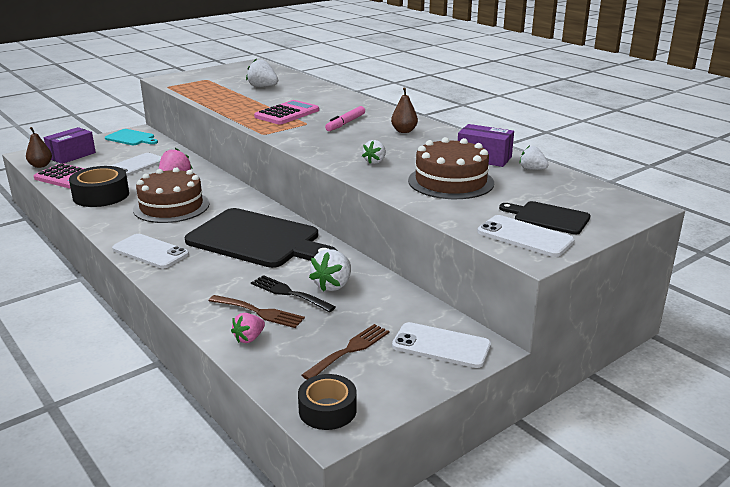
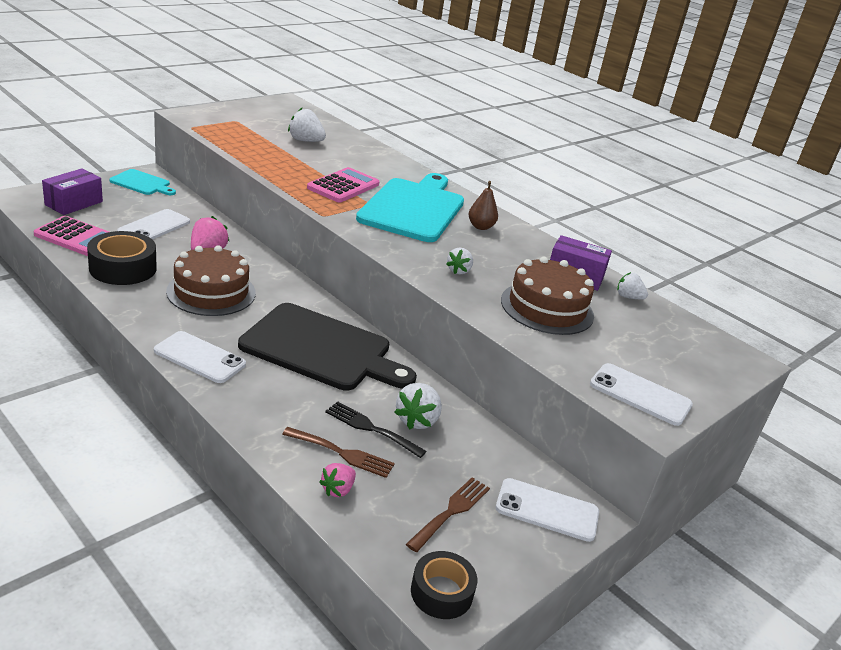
camera: 10 degrees left, 5 degrees up
(41, 165) = (38, 215): brown pear -> none
(345, 123) = (413, 208): pink marker -> turquoise cutting board
(548, 218) = (658, 369): black cutting board -> none

